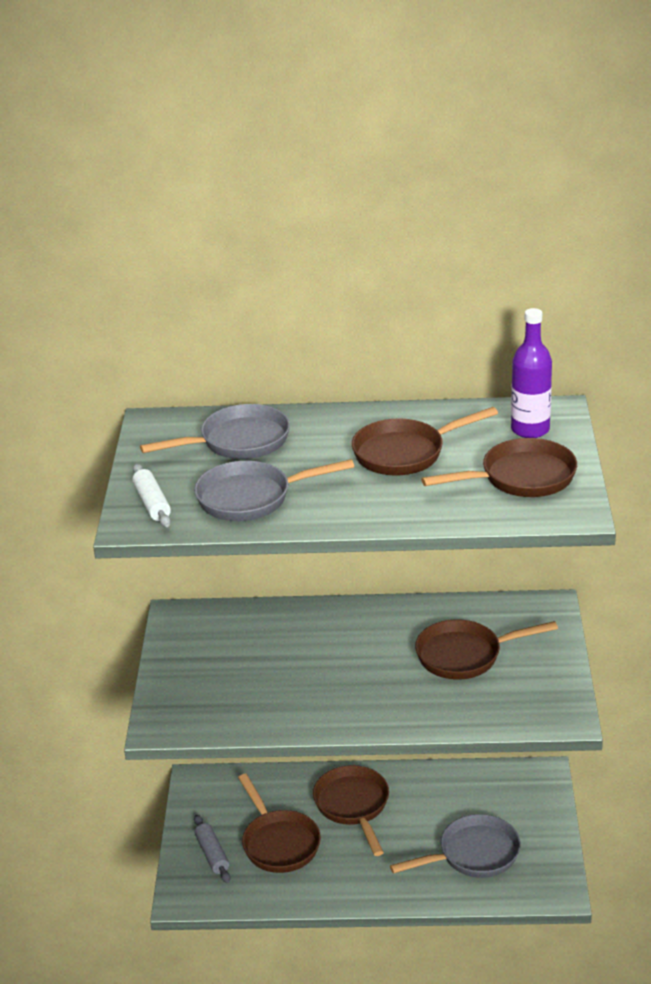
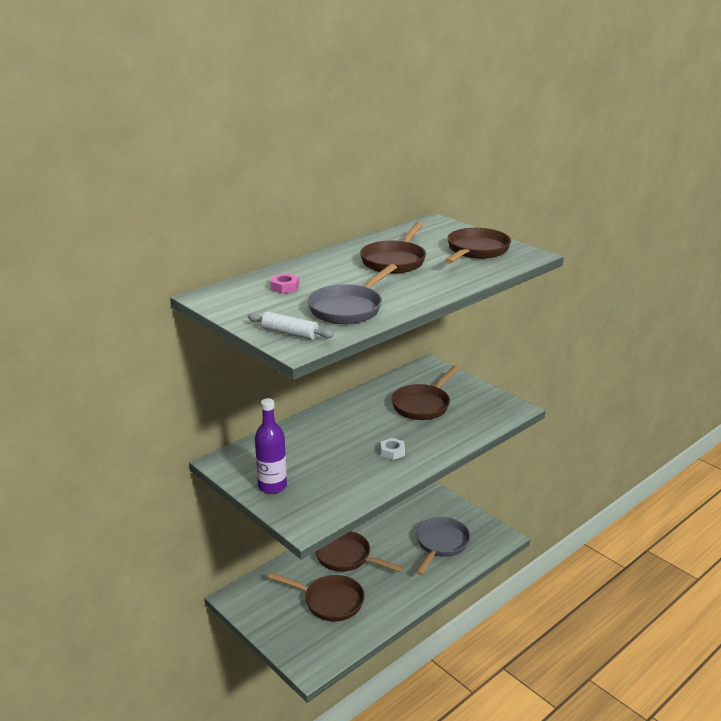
camera: 45 degrees left, 5 degrees down
(212, 854) = (297, 632): grey rolling pin -> none
(238, 442) = (285, 287): grey pan -> pink nut
(349, 695) = (392, 452): none -> white nut
(530, 430) = (438, 232): purple bottle -> purple bottle (272, 486)

